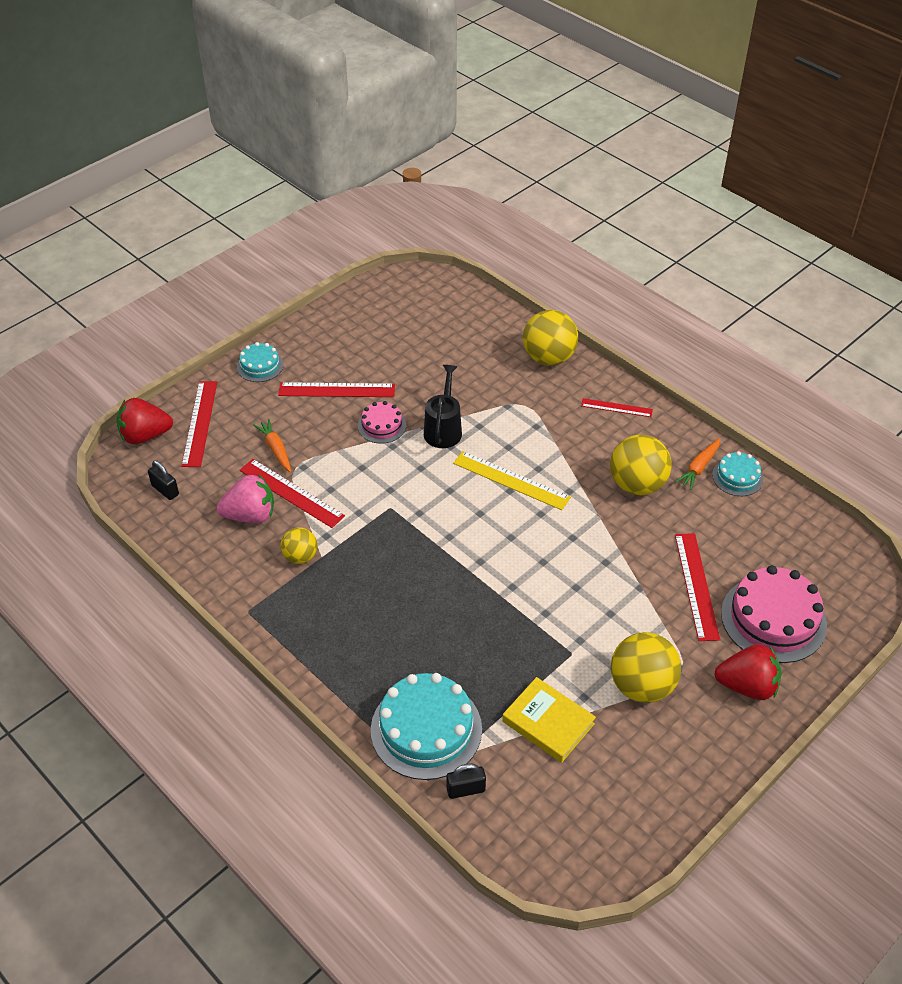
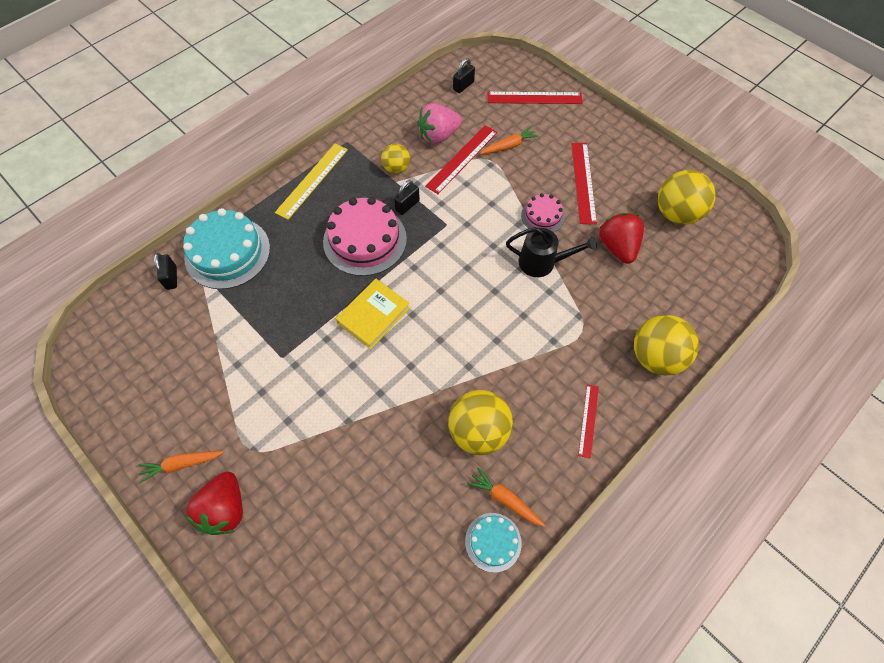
camera: 90 degrees right, 15 degrees up
(145, 436) = (518, 69): red strawberry -> red strawberry (617, 247)
(250, 515) = (438, 136): pink strawberry -> pink strawberry turned 75 degrees clockwise
(260, 366) = (606, 129): turquoise cake -> none
(360, 544) = (407, 205): none -> black padlock
(511, 480) = (480, 316): yellow ruler -> yellow ruler (312, 180)
(548, 723) = (217, 336): yellow book -> yellow book (373, 315)
(641, 686) = (240, 412): yellow ball -> yellow ball (676, 214)
(696, 585) = (346, 476): red ruler -> none
(707, 734) = (182, 464): none -> orange carrot
(773, 619) = (299, 550): pink cake -> pink cake (365, 240)

